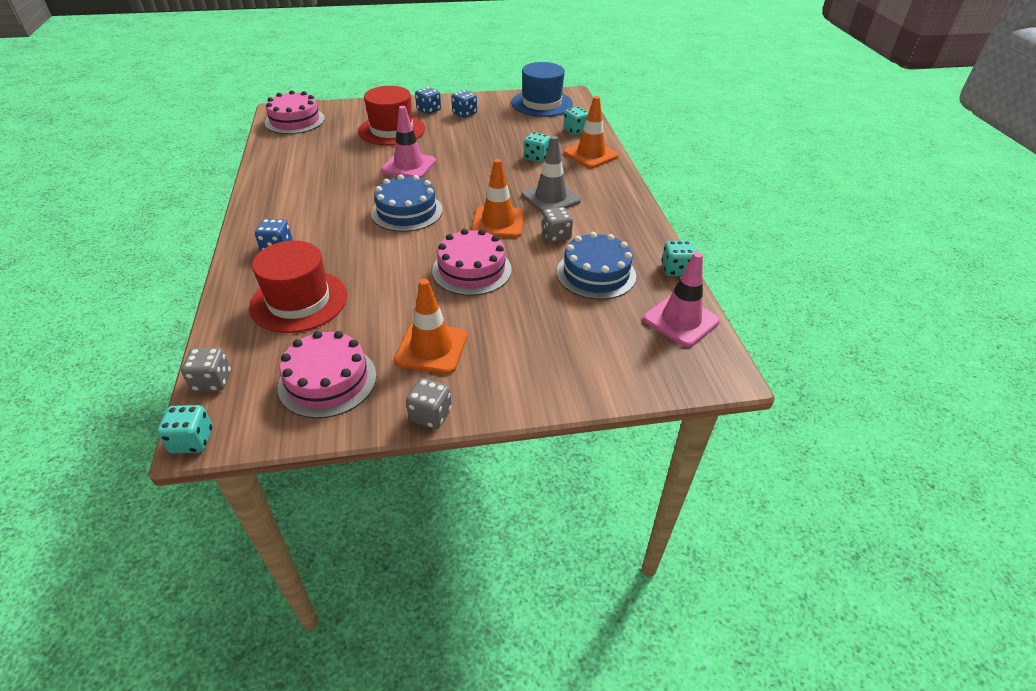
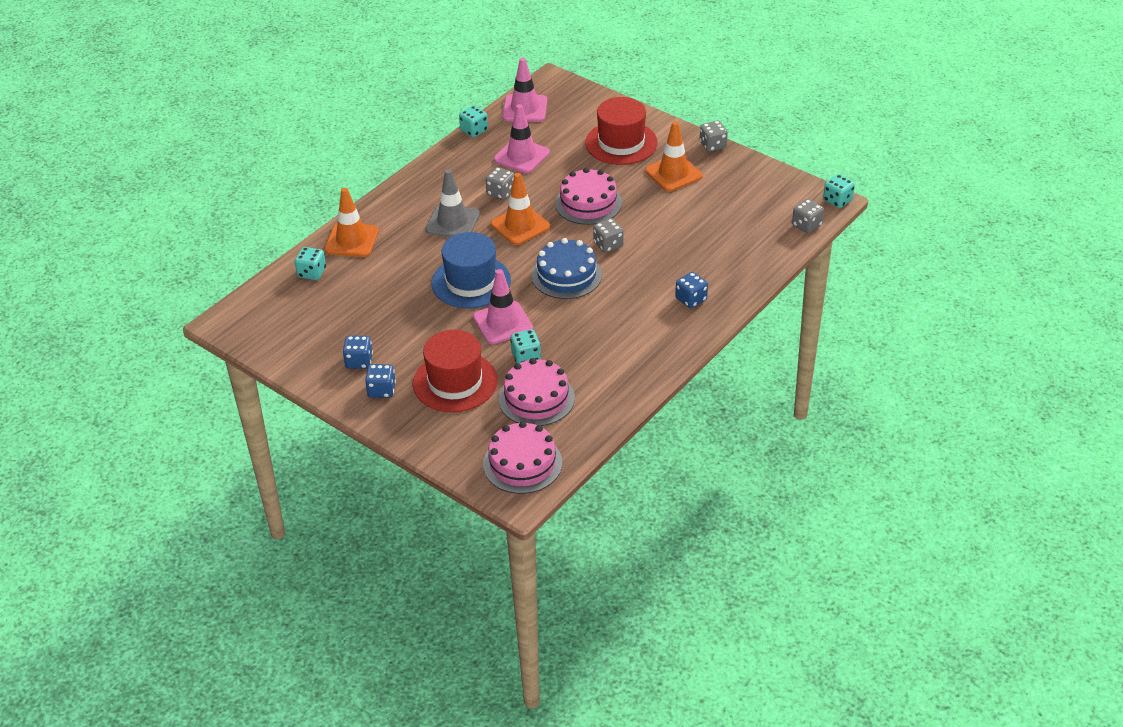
camera: 130 degrees left, 0 degrees up
(299, 301) = (716, 247): red hat -> red hat (621, 143)
(327, 381) = (746, 190): pink cake -> pink cake (536, 398)
(404, 248) = (608, 245): none -> grey dice
(536, 157) = (395, 265): turquoise dice -> turquoise dice (526, 357)
(542, 103) = (271, 327): blue hat -> blue hat (471, 282)
(596, 274) = (521, 156): blue cake -> pink traffic cone

